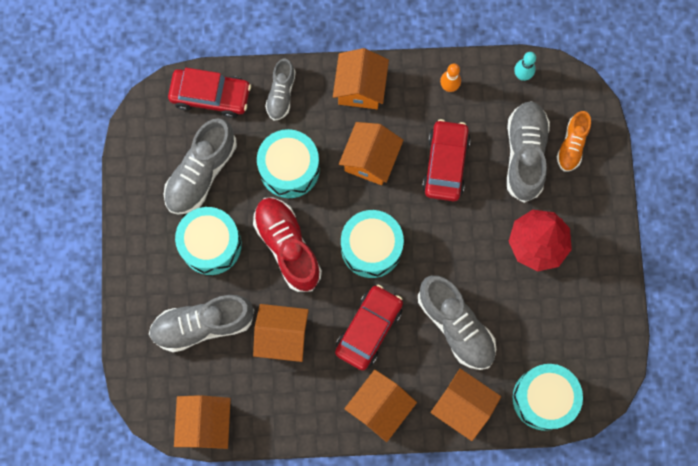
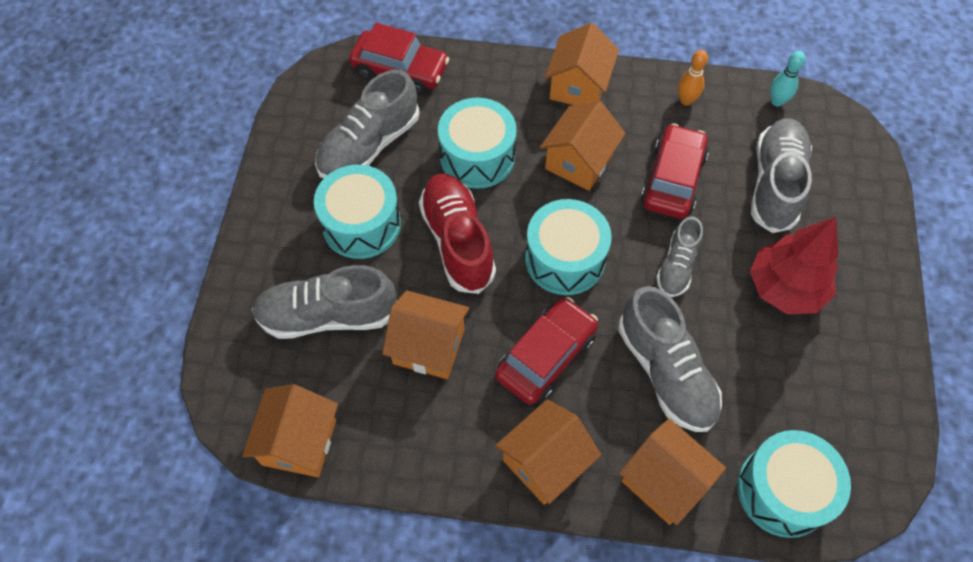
camera: 10 degrees right, 15 degrees down
(281, 94) = (483, 80): grey shoe -> grey shoe (677, 266)
(572, 145) = (836, 183): orange shoe -> none

